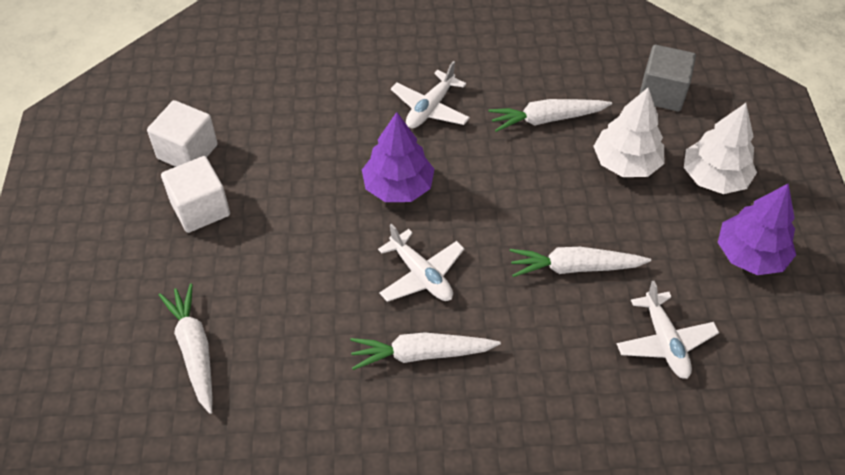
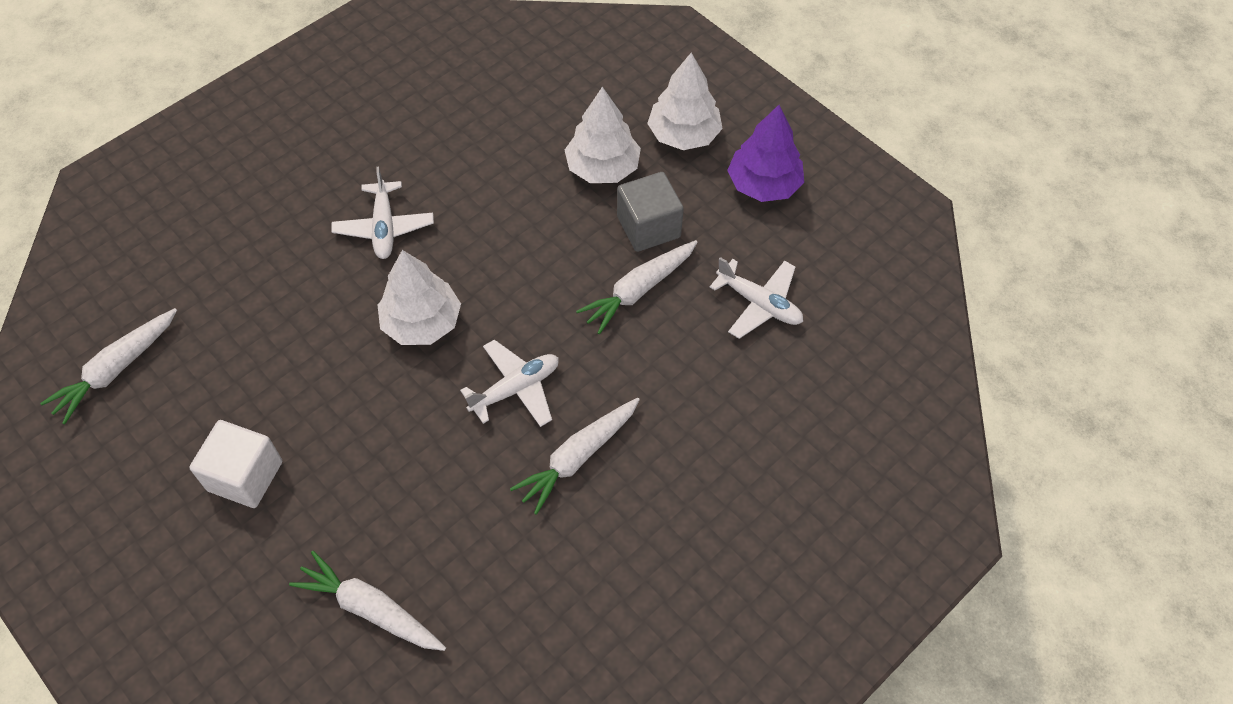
camera: 40 degrees left, 5 degrees up
(187, 151) = (175, 430): white cube -> none
(398, 187) = (422, 322): purple tree -> white tree
(421, 275) = (516, 389): white plane -> white plane turned 45 degrees counterclockwise
(546, 119) = (501, 170): white carrot -> white carrot (116, 370)
(662, 93) = (579, 83): grey cube -> grey cube (648, 227)

